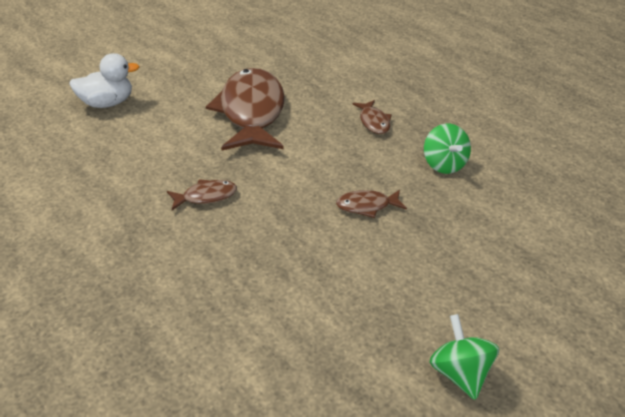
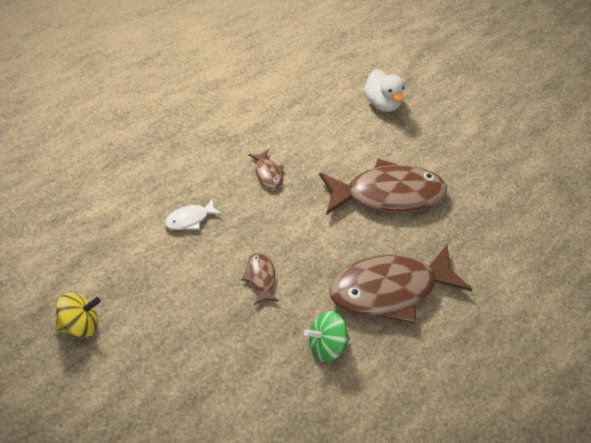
camera: 85 degrees right, 10 degrees up
(277, 268) = (190, 219): none -> white fish
(373, 122) = (390, 290): brown fish -> brown fish, size x2.35
(459, 373) = (81, 325): green spinning top -> yellow spinning top

